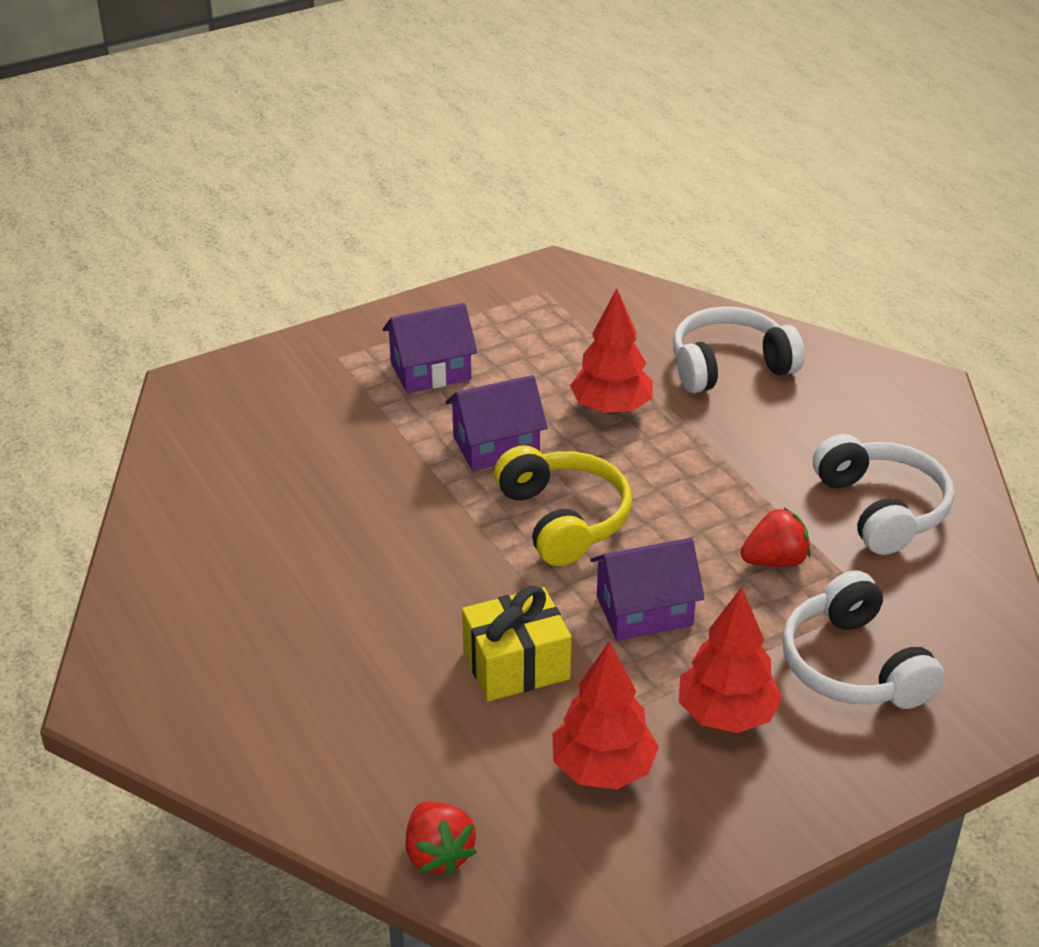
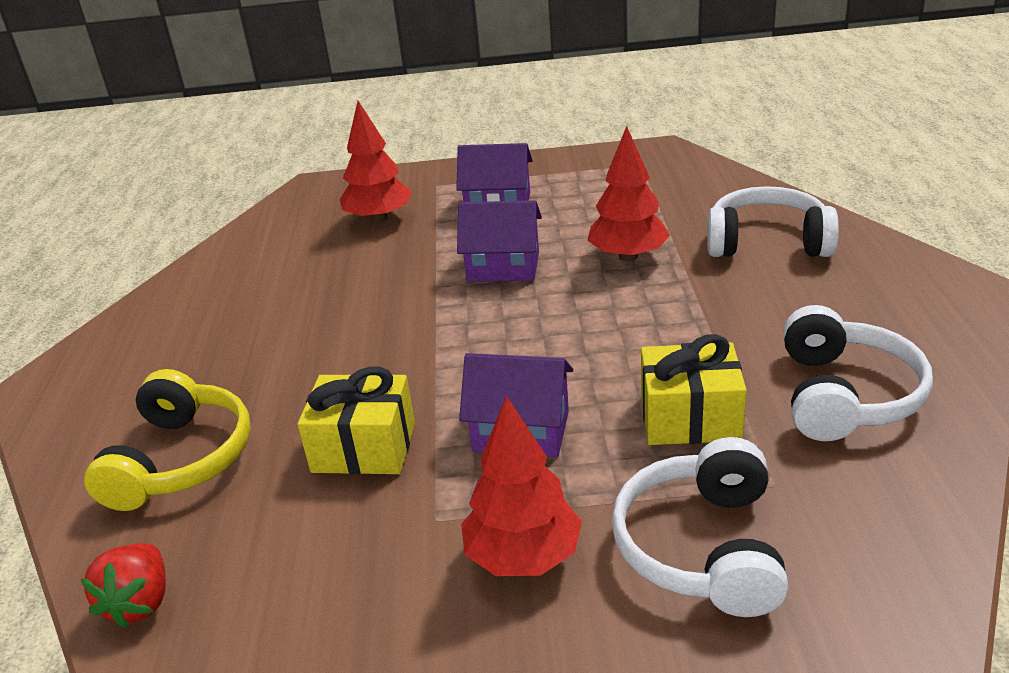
camera: 30 degrees right, 5 degrees down
(564, 519) = (512, 334): yellow headphones -> yellow headphones (181, 459)
(602, 769) = (356, 571): red tree -> red tree (379, 218)
(775, 561) = (690, 418): red strawberry -> yellow gift

